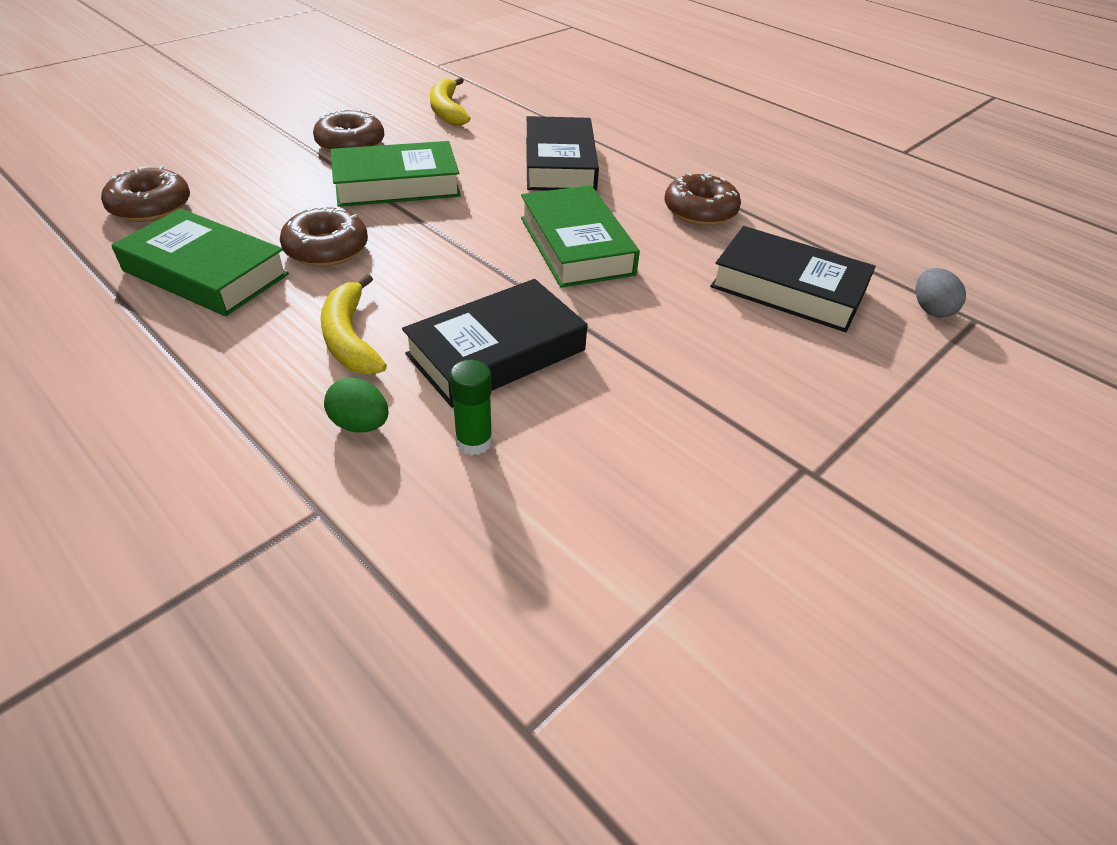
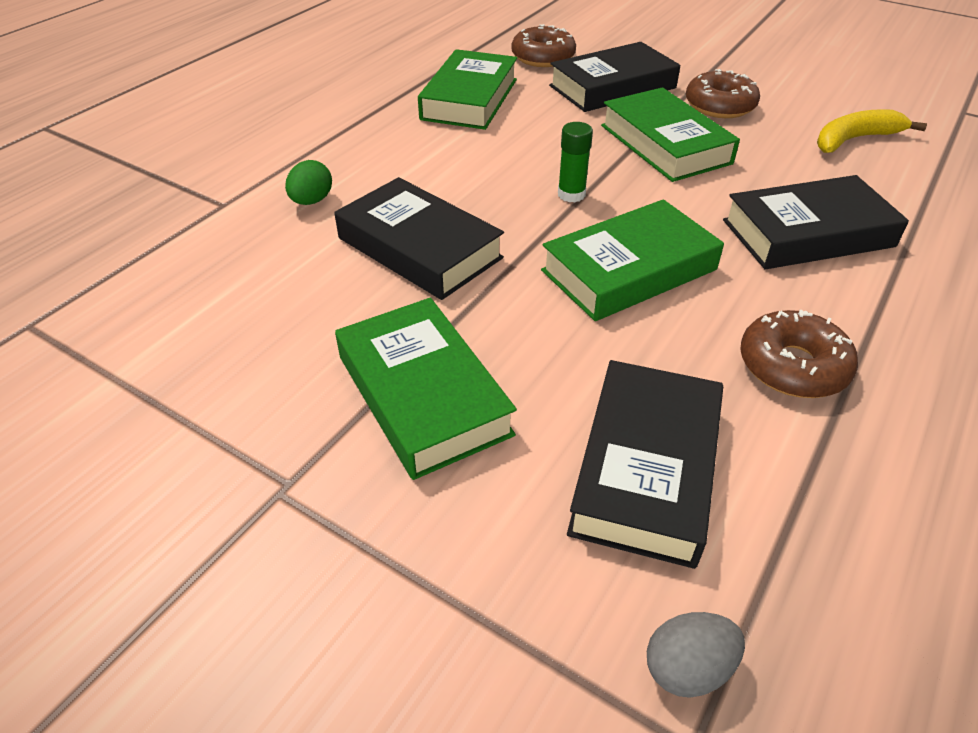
camera: 80 degrees right, 0 degrees up
(264, 183) = (612, 87): none -> black book
(326, 249) = (531, 136): brown donut -> none
(350, 338) = (413, 174): yellow banana -> none
(474, 441) = (300, 256): green glue stick -> green glue stick (571, 194)
(707, 378) = (423, 395): none -> green book

